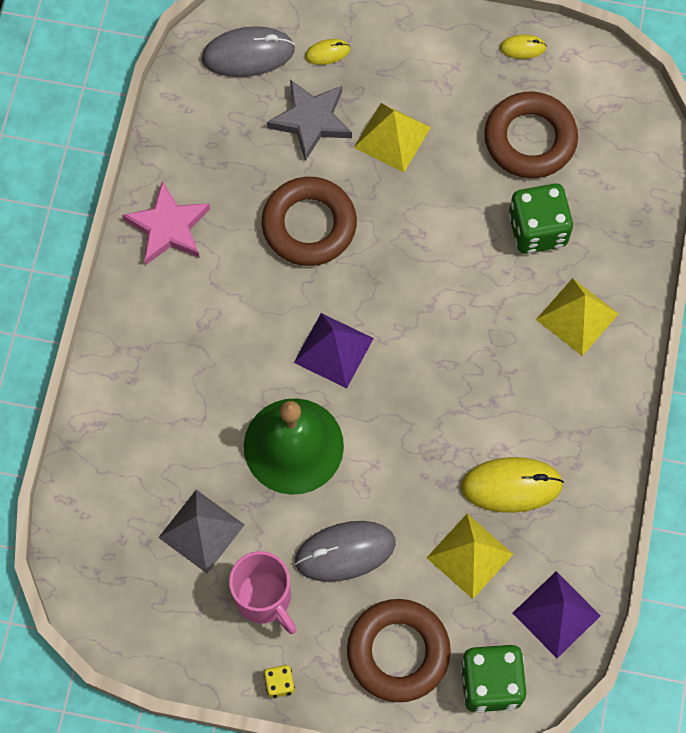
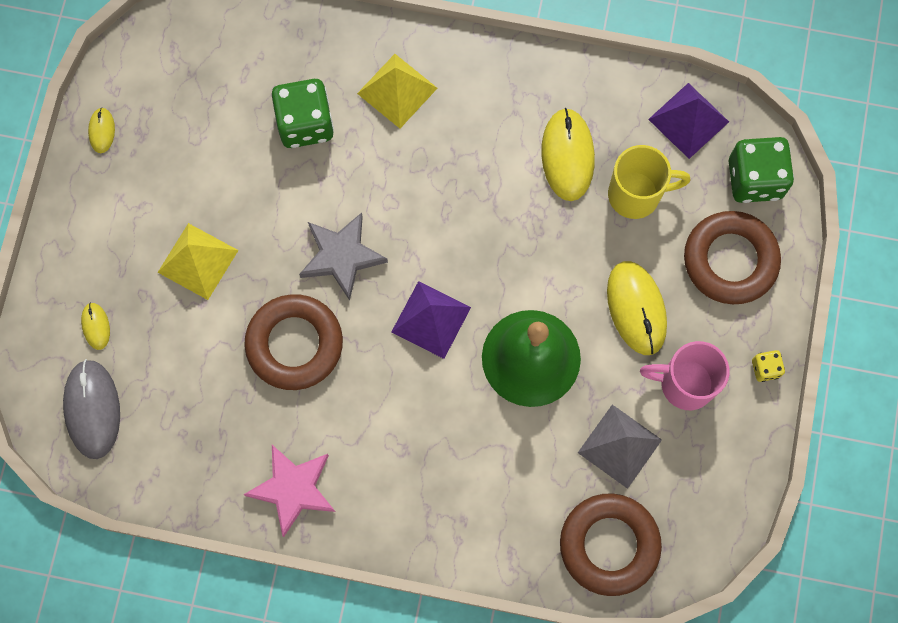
camera: 90 degrees left, 5 degrees up
(264, 598) = (684, 384): pink mug -> pink mug turned 135 degrees counterclockwise
(311, 120) = (175, 343): grey star -> grey star (341, 256)
(345, 552) = (636, 308): grey mouse -> yellow mouse
(470, 555) = (636, 194): yellow pyramid -> yellow mug
(530, 139) = (206, 127): brown ring -> brown ring (609, 545)

